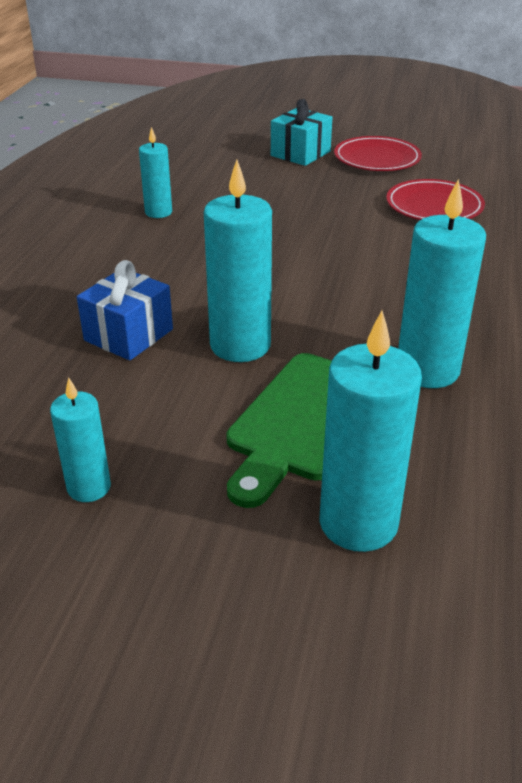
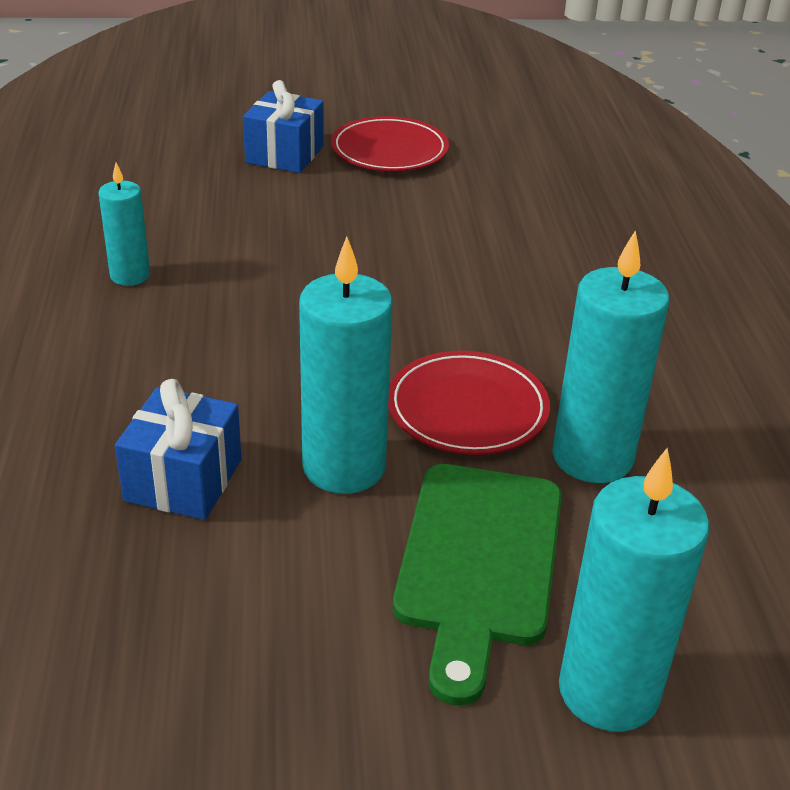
camera: 20 degrees left, 0 degrees up
(89, 487) = (244, 727): turquoise candle -> none
(300, 153) = (284, 154): turquoise gift -> blue gift
(434, 206) = (494, 214): red plate -> red plate (467, 409)

